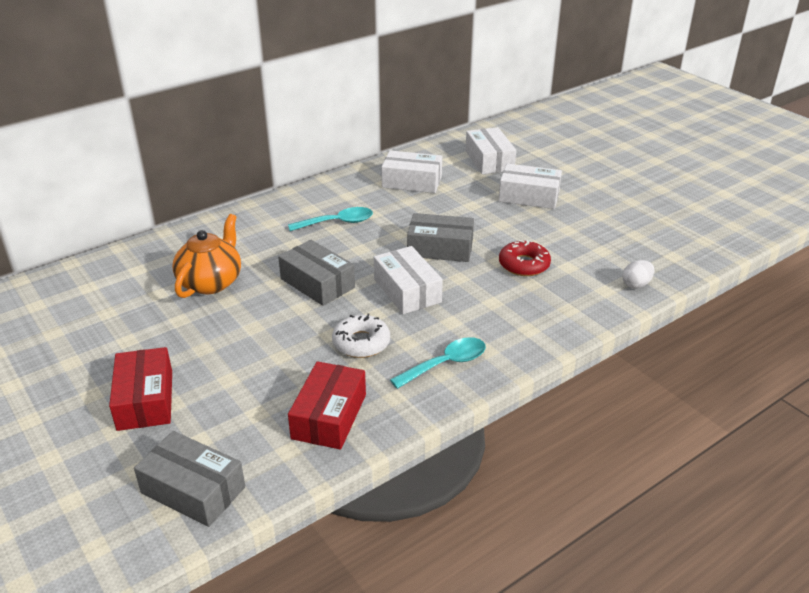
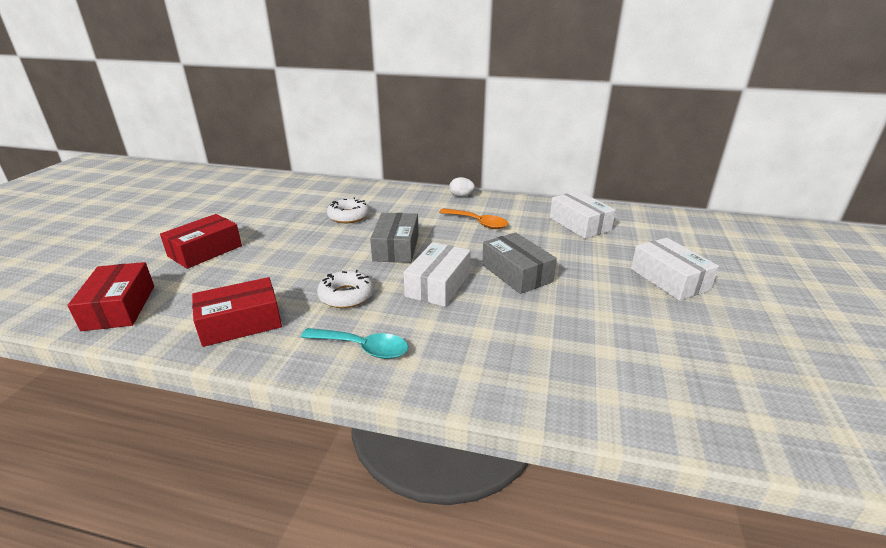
camera: 50 degrees right, 5 degrees down
(193, 490) = (119, 307): grey box -> red box
(211, 282) = (348, 216): orange teapot -> white donut
(337, 223) = (477, 223): turquoise spoon -> orange spoon
(489, 160) = (677, 239): white box -> none
(524, 264) = (564, 323): red donut -> none
(636, 284) = (655, 414): white egg -> white egg (461, 196)

